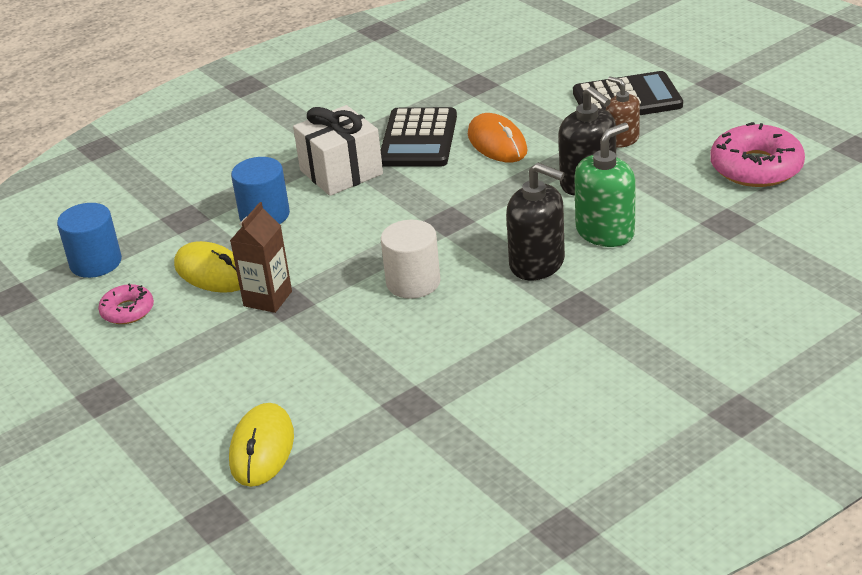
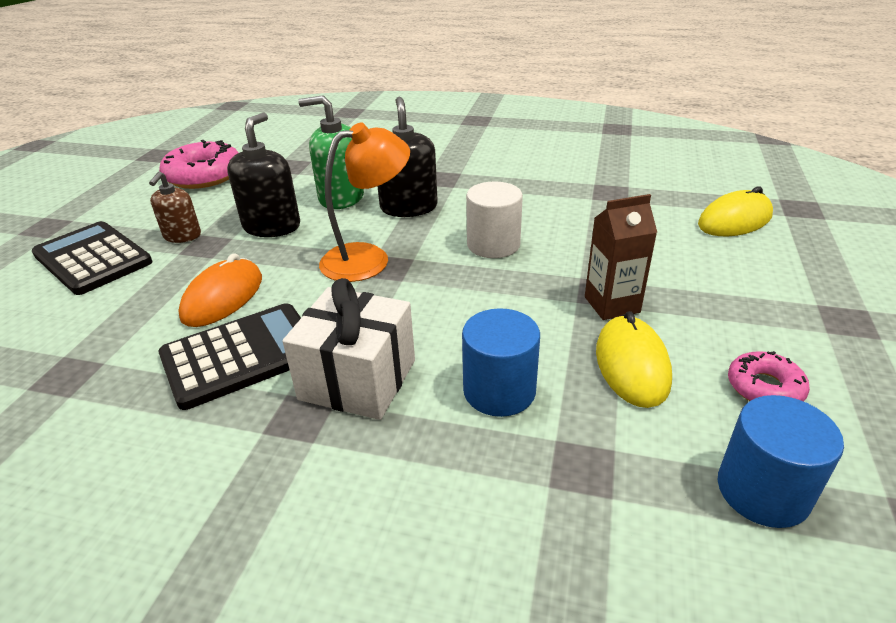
camera: 130 degrees left, 0 degrees up
(472, 214) = (368, 258): none -> orange lamp

